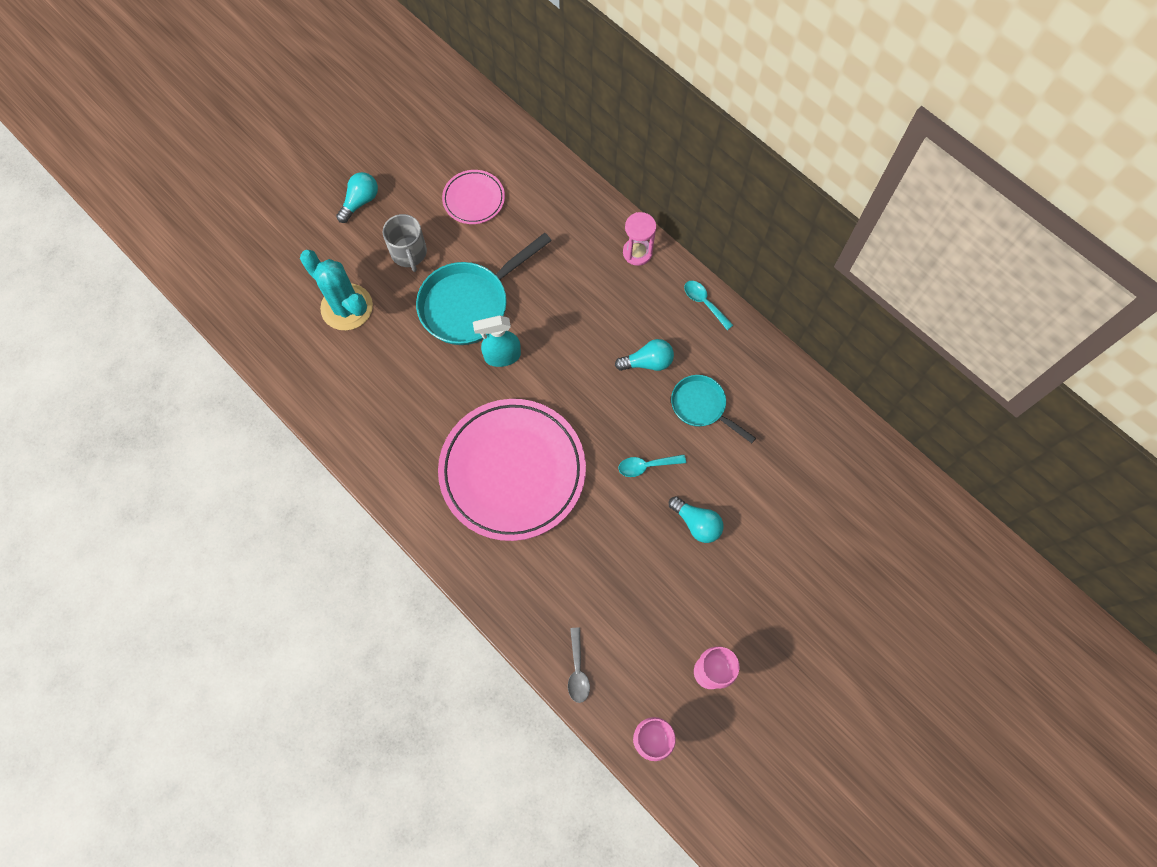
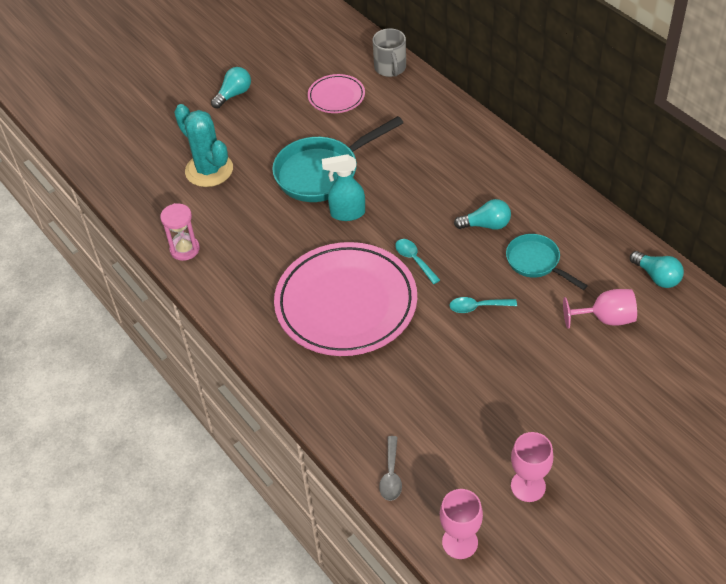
camera: 10 degrees right, 20 degrees down
(409, 253) = (272, 133): grey mug -> grey mug (390, 68)
(637, 252) = (484, 141): pink hourglass -> pink hourglass (185, 249)
(696, 523) = (524, 357): turquoise light bulb -> turquoise light bulb (657, 277)
(704, 303) = (545, 182): turquoise spoon -> turquoise spoon (414, 260)
(774, 471) = (605, 319): none -> pink goblet

